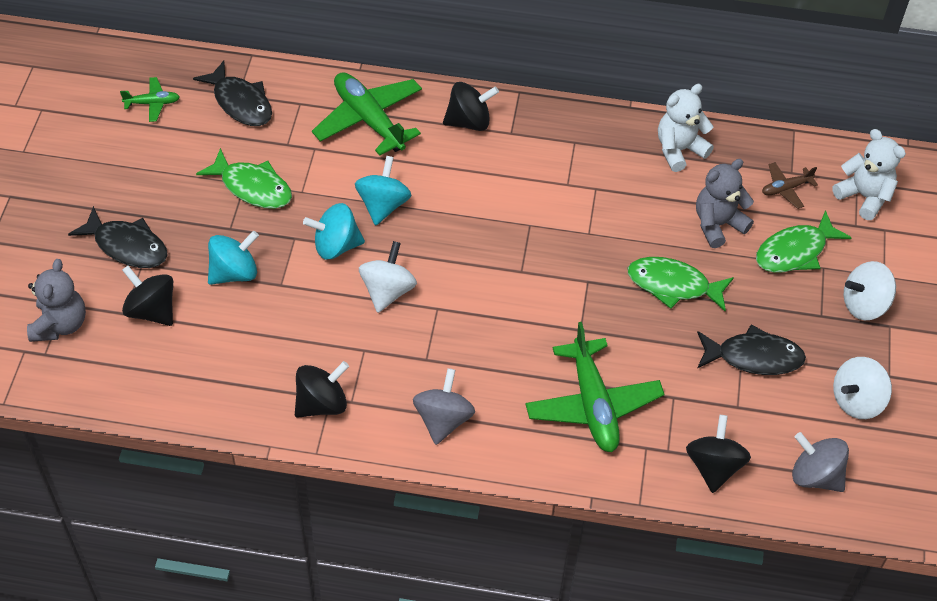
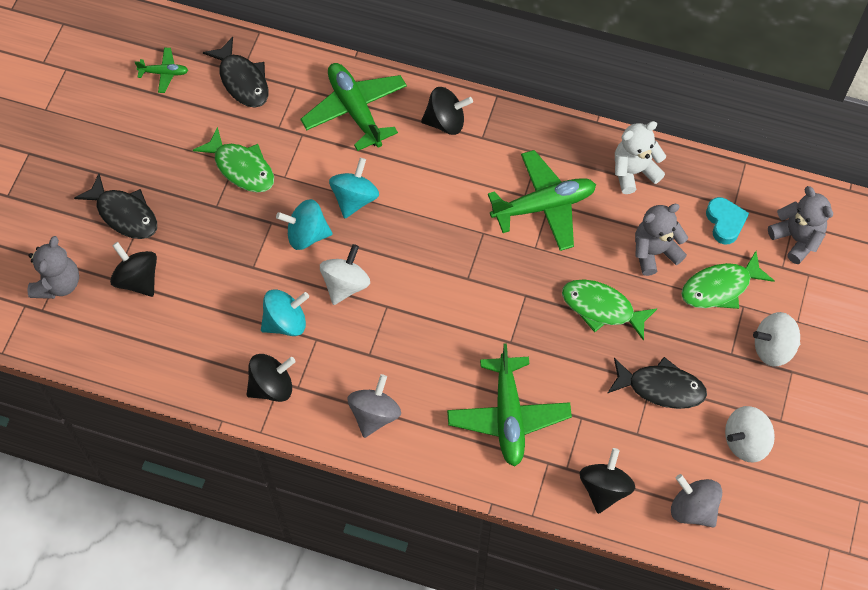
camera: 10 degrees right, 10 degrees up
(234, 273) = (214, 251): turquoise spinning top -> turquoise spinning top (286, 322)
(590, 192) = (544, 206): none -> green plane
(786, 189) = (725, 222): brown plane -> turquoise heart
(864, 196) = (796, 239): white teddy bear -> grey teddy bear

